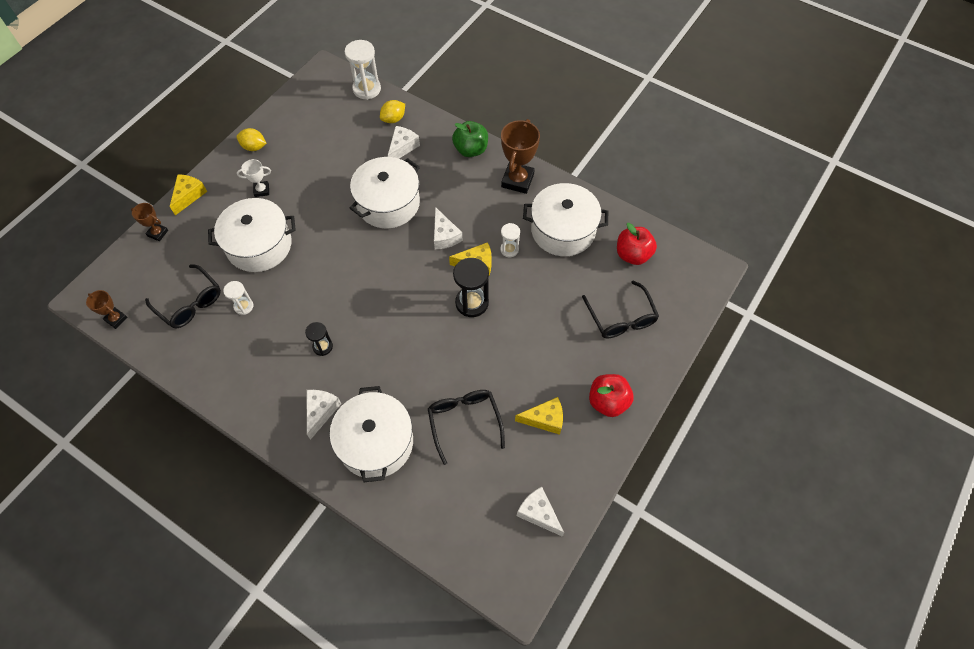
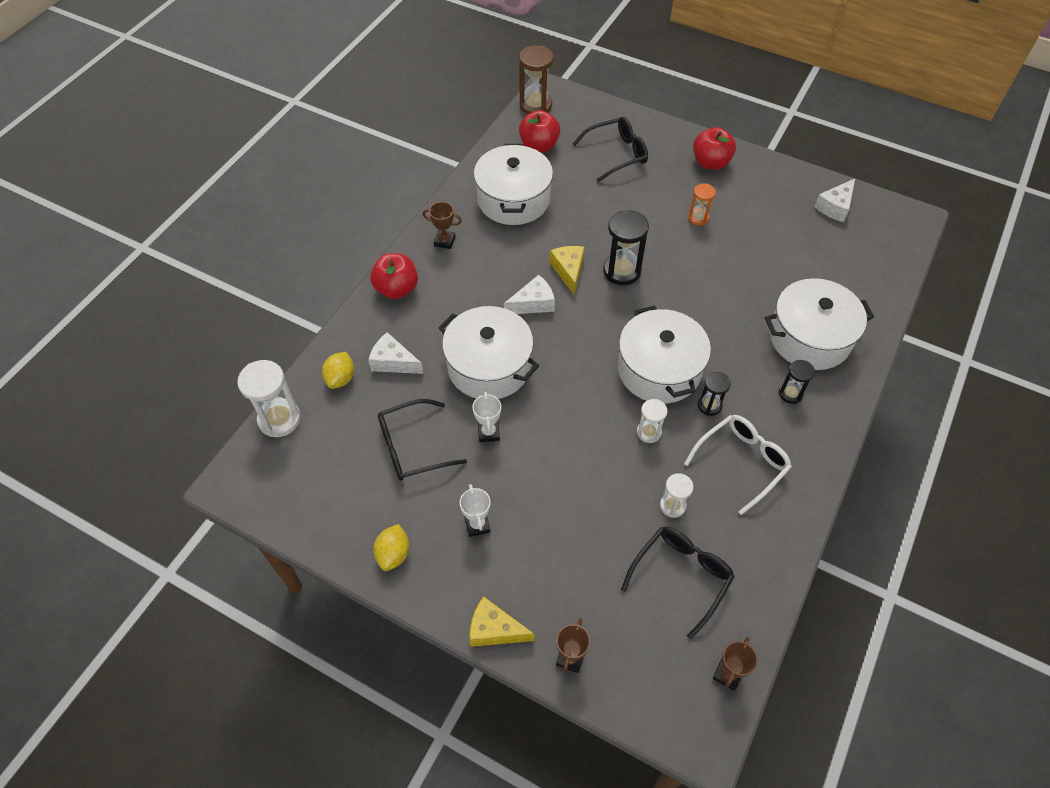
camera: 95 degrees left, 5 degrees down
(259, 245) = (573, 507): white pot -> white pot (659, 369)
(266, 360) = (742, 462): none -> white glasses
(321, 412) = (790, 393): white cheese -> black hourglass
(331, 200) = (488, 432): none -> white trophy
(393, 119) = (341, 378): yellow lemon -> yellow lemon turned 60 degrees clockwise
(464, 421) = (763, 266): black glasses -> black glasses (412, 447)
(471, 150) = (397, 289): green apple -> red apple
(509, 249) = (545, 243): white hourglass -> white hourglass (649, 432)
(517, 180) = (444, 241): brown trophy -> brown trophy, size x0.54
(531, 376) = (698, 218): none -> orange hourglass
(545, 419) = (742, 206): yellow cheese -> none
(690, 256) = (535, 105): none -> brown hourglass

